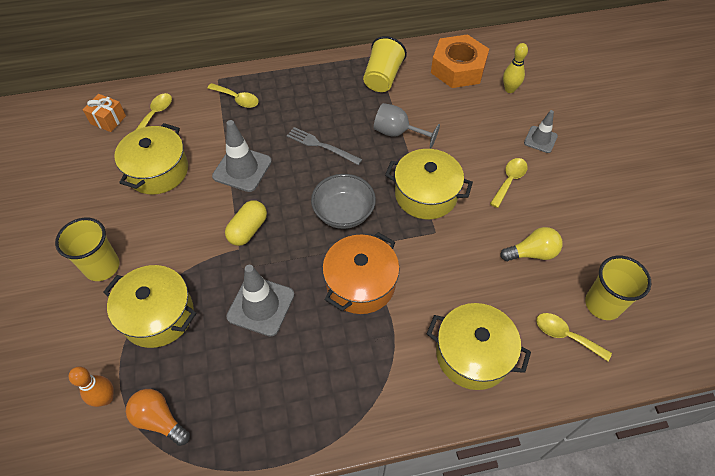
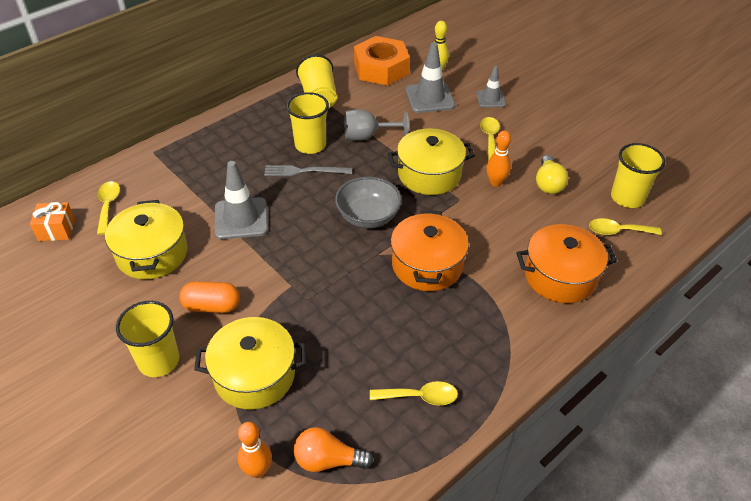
camera: 30 degrees left, 10 degrees down
(169, 238) = (212, 306): none -> orange capsule
(237, 99) = (188, 162): yellow spoon -> yellow spoon (420, 397)
(248, 230) = (288, 266): yellow capsule -> none
(261, 306) = (350, 322): grey traffic cone -> grey traffic cone (430, 98)
(343, 122) = (310, 145): none -> yellow cup
(473, 354) = (560, 276): yellow pot -> orange pot
(481, 229) = (496, 182): none -> orange bowling pin
(532, 253) = (548, 183): yellow light bulb -> yellow light bulb turned 135 degrees clockwise

